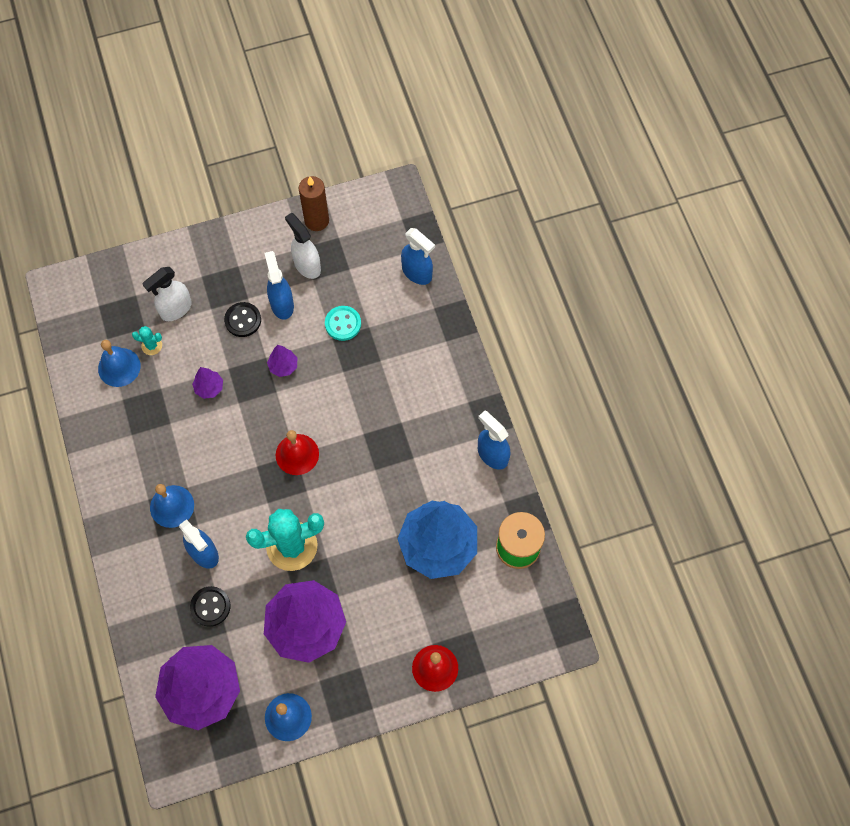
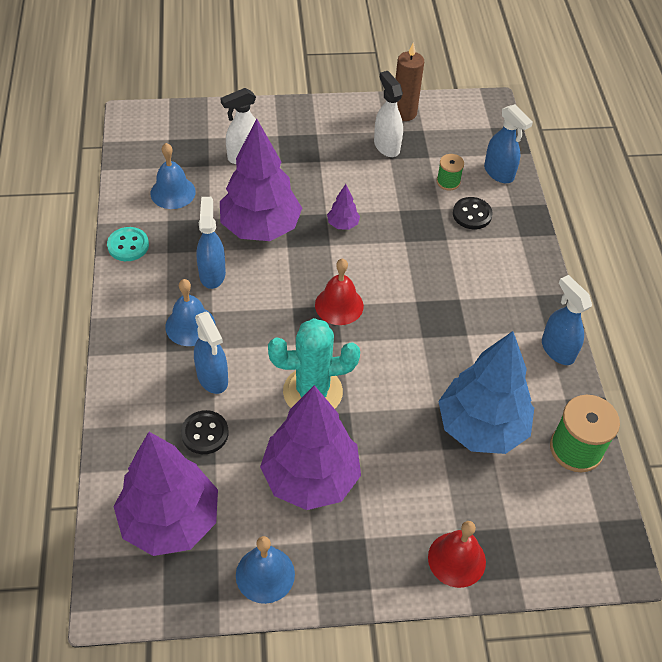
camera: 10 degrees right, 15 degrees down
(152, 346) = (211, 181): turquoise cactus -> none
(209, 388) = (260, 228): purple tree -> purple tree, size x2.46
(243, 320) = (310, 178): black button -> black button (472, 214)
(282, 304) = (353, 172): blue spray bottle -> blue spray bottle (212, 274)
(343, 324) = (413, 200): turquoise button -> turquoise button (128, 245)
(371, 294) = (448, 182): none -> green spool

